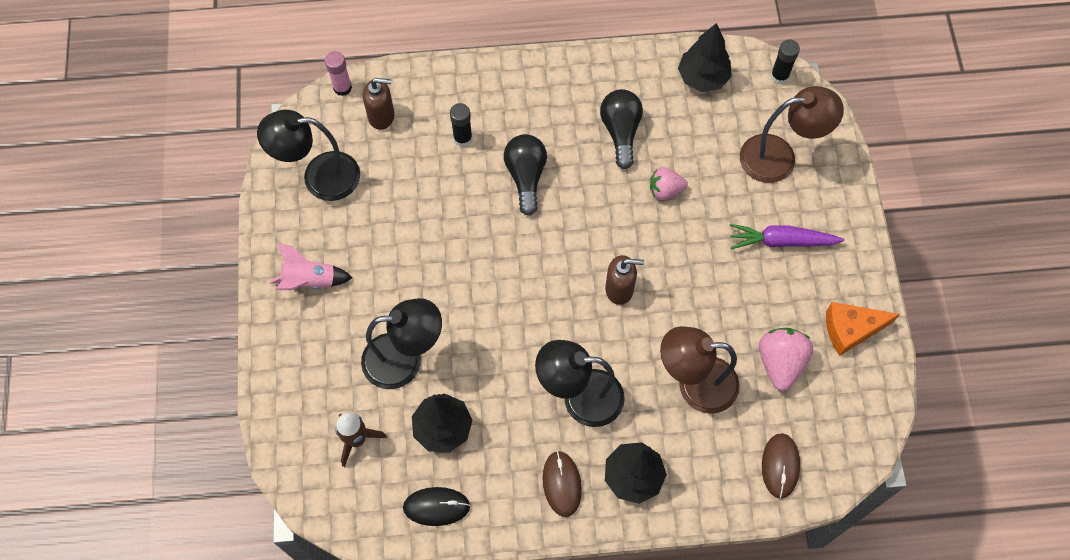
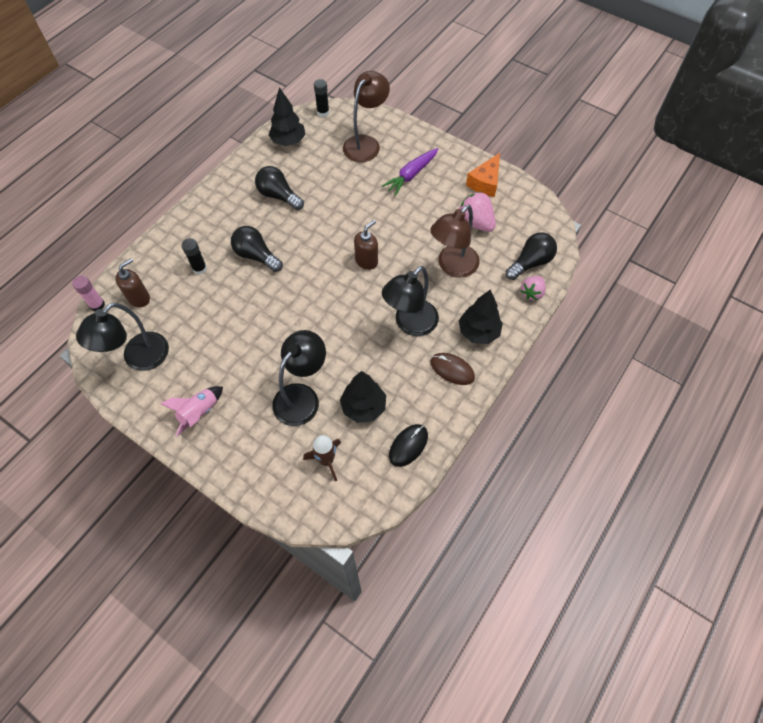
camera: 50 degrees left, 5 degrees down
(665, 190) = (332, 201): pink strawberry -> pink strawberry (532, 293)
(780, 466) = (530, 262): brown mouse -> black light bulb

